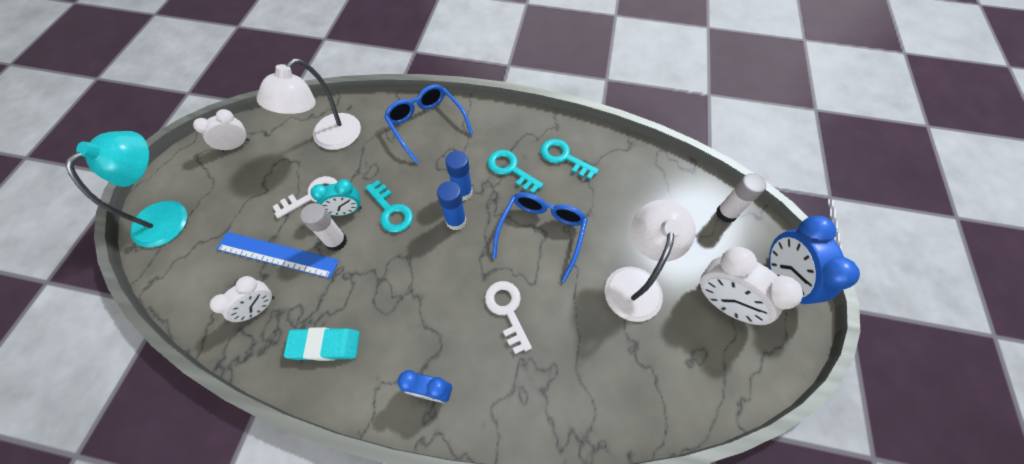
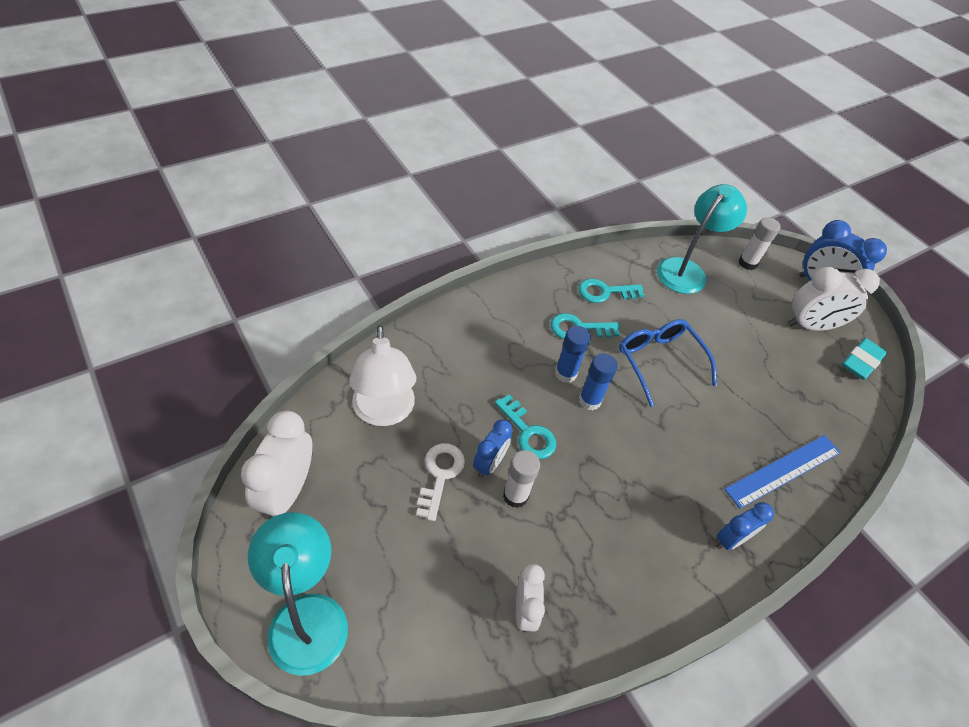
camera: 50 degrees left, 10 degrees down
(236, 145) = (287, 491): white clock -> white clock, size x1.65
(277, 255) = (478, 552): blue ruler -> blue ruler (783, 470)
(325, 345) = (618, 583): turquoise eraser -> turquoise eraser (860, 362)
(346, 211) = (489, 463): turquoise clock -> blue clock
(391, 211) = (528, 433): turquoise key -> turquoise key turned 45 degrees clockwise
(426, 125) = (463, 337): blue glasses -> none
(507, 310) = (706, 437): white key -> none
(635, 281) = (753, 350): white lamp -> none
(657, 184) = (686, 270): none -> turquoise lamp

